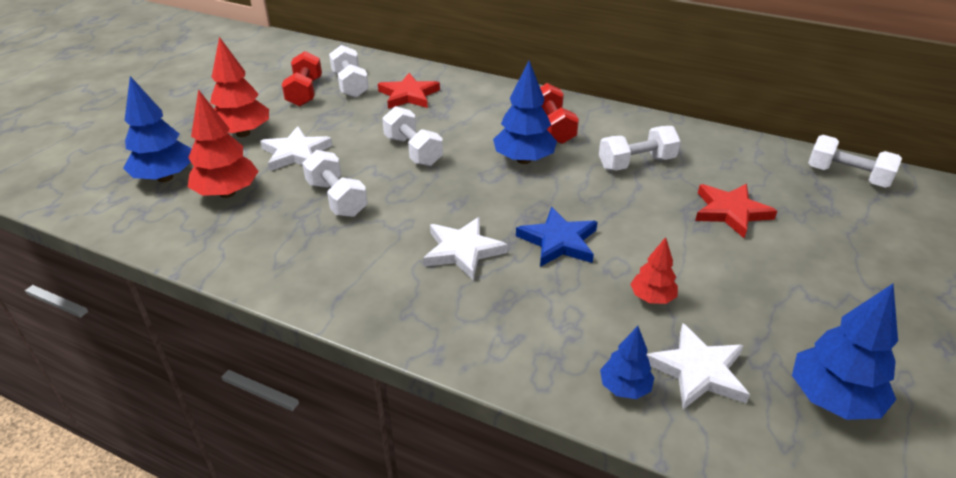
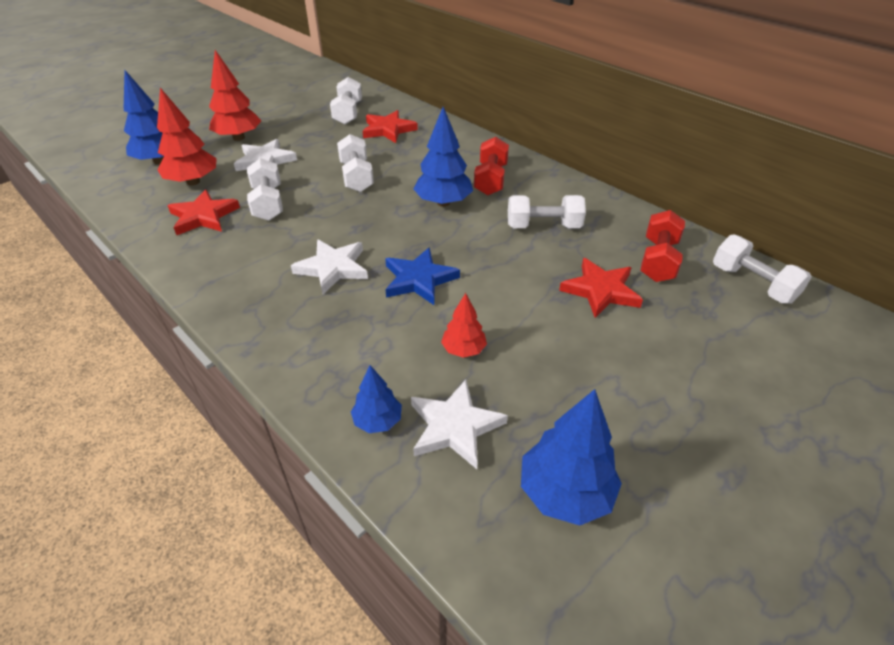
camera: 20 degrees right, 5 degrees up
(272, 228) = (203, 216): none -> red star
(305, 92) = (308, 113): red dumbbell -> red dumbbell (658, 260)

